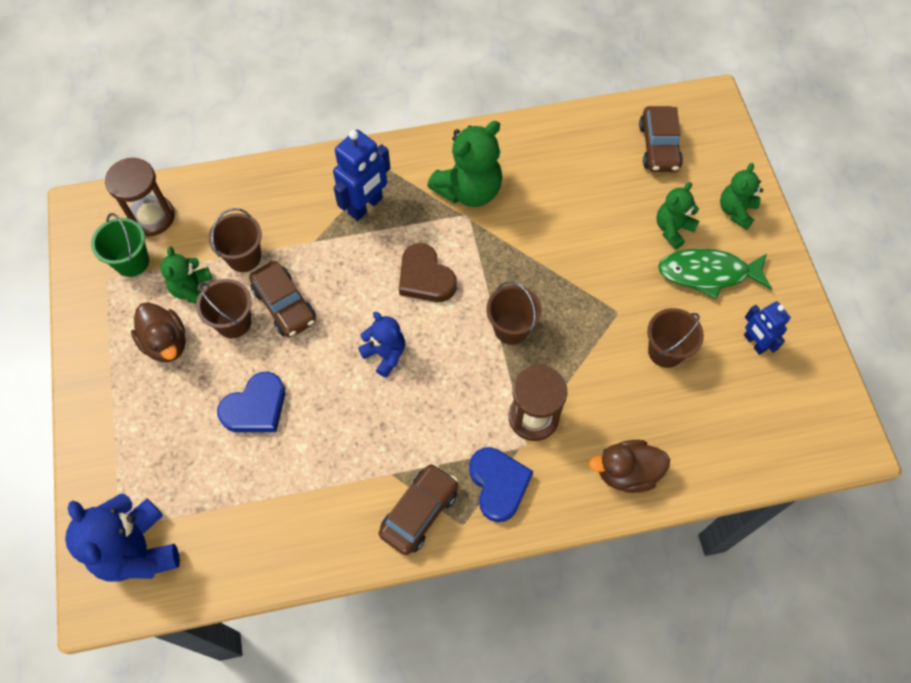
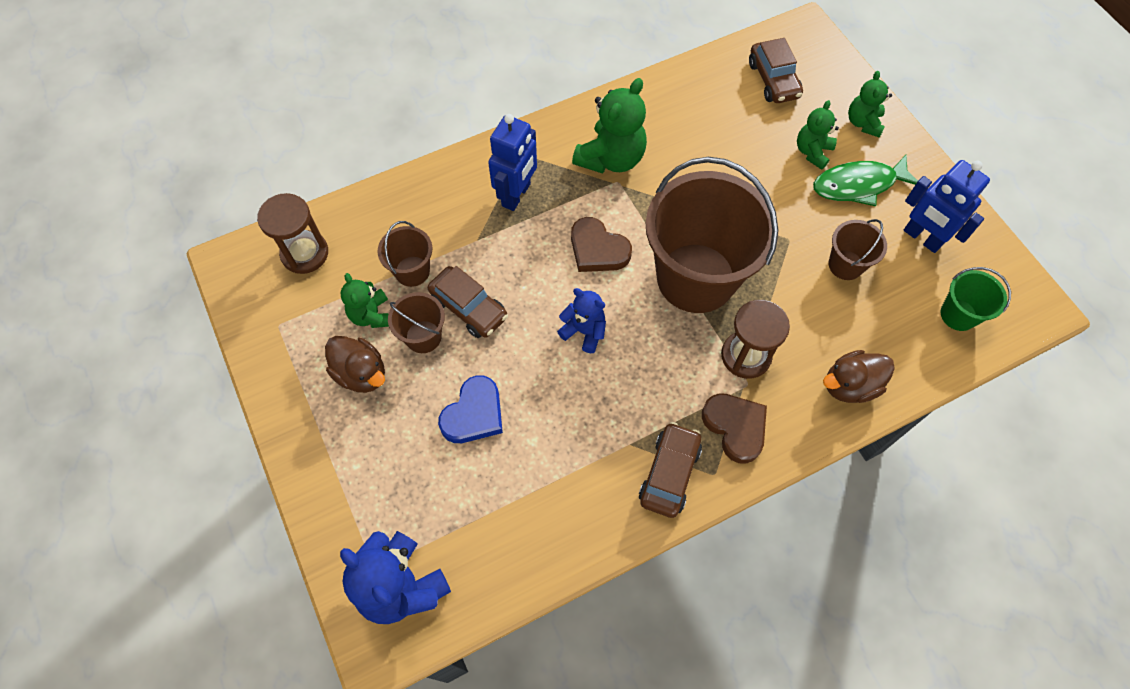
camera: 15 degrees left, 0 degrees up
(132, 262) = (299, 302): green bucket -> green bucket (958, 315)
(498, 484) = (735, 427): blue heart -> brown heart
(511, 328) = (696, 278): brown bucket -> brown bucket, size x2.26
(754, 343) = (922, 238): blue robot -> blue robot, size x1.57

